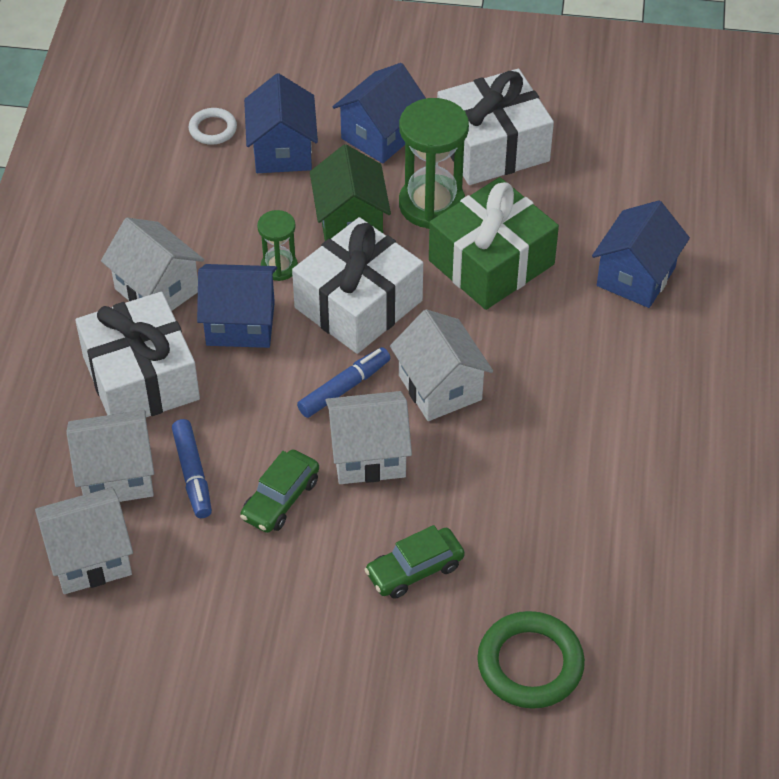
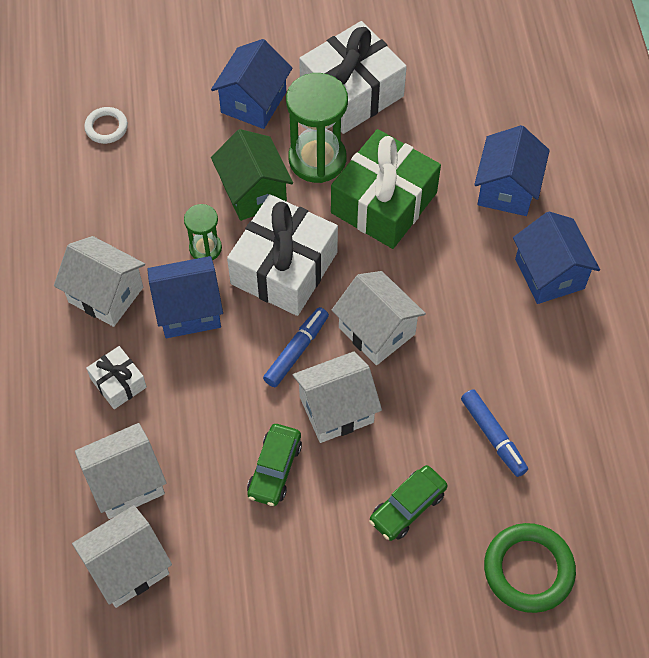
camera: 15 degrees left, 10 degrees up
(141, 378) = (118, 383): white gift -> white gift, size x0.49
(193, 474) = (192, 464): blue marker -> blue marker (493, 436)
(282, 151) = (174, 135): blue house -> blue house (549, 274)

